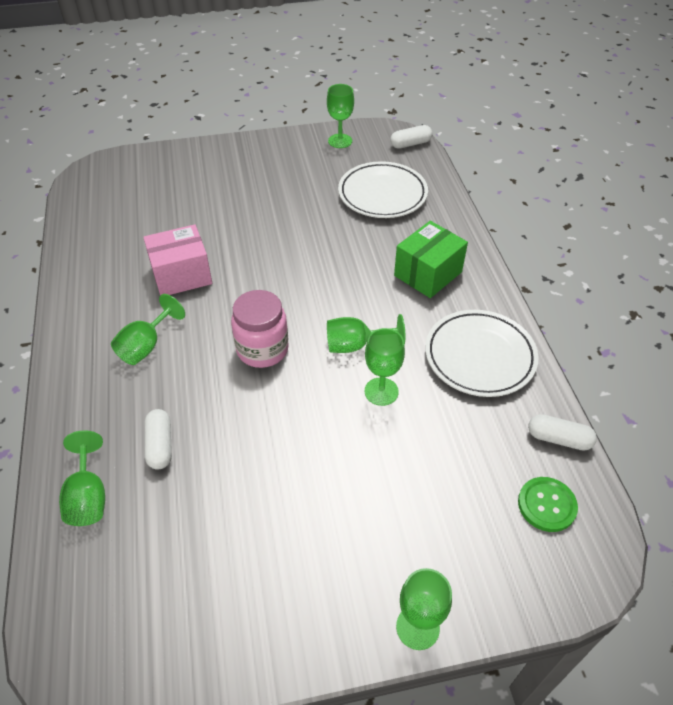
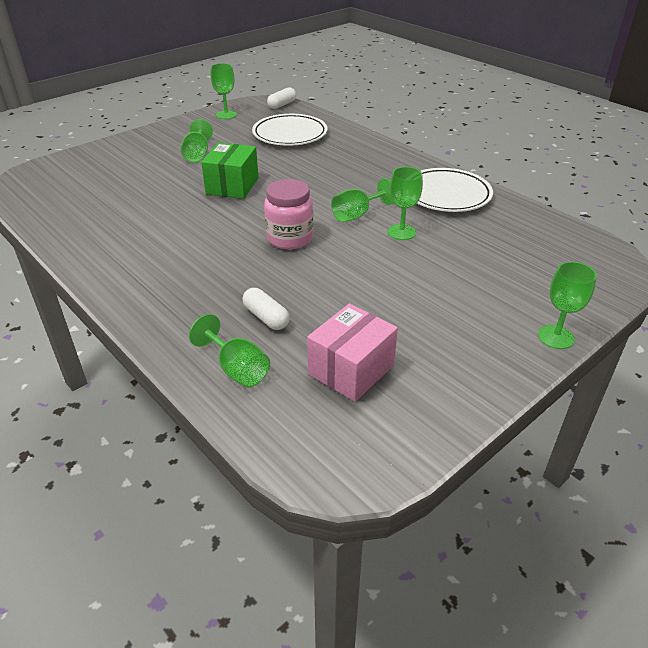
camera: 30 degrees left, 10 degrees down
(146, 346) = (189, 266): green goblet -> green goblet (197, 154)
(181, 275) = (175, 218): pink box -> pink box (351, 369)
(428, 274) = (367, 165): green box -> green box (232, 186)
(546, 505) = (564, 249): green button -> none
(558, 439) = (537, 217): white capsule -> none

